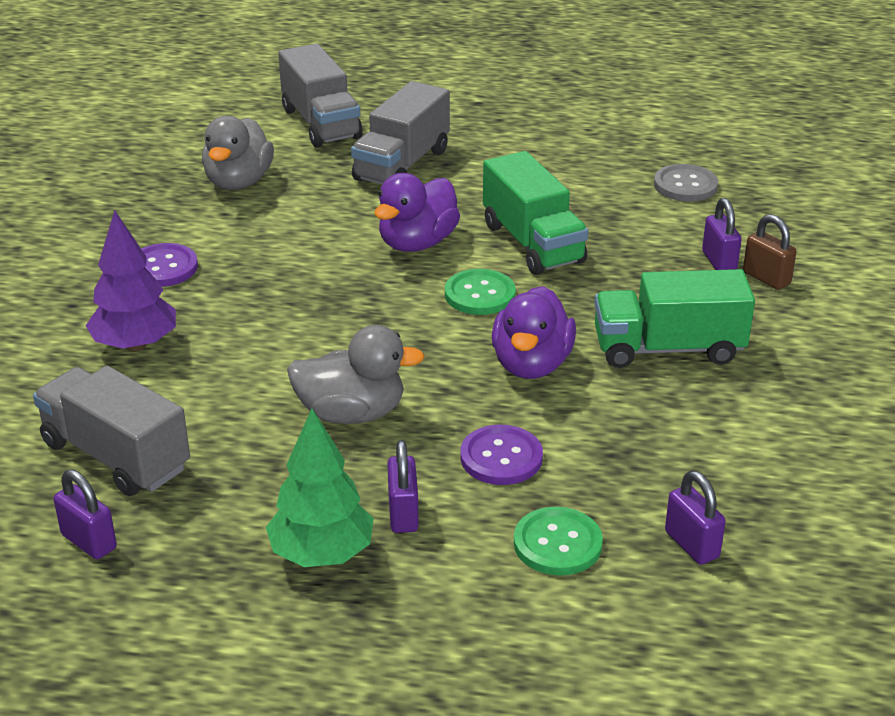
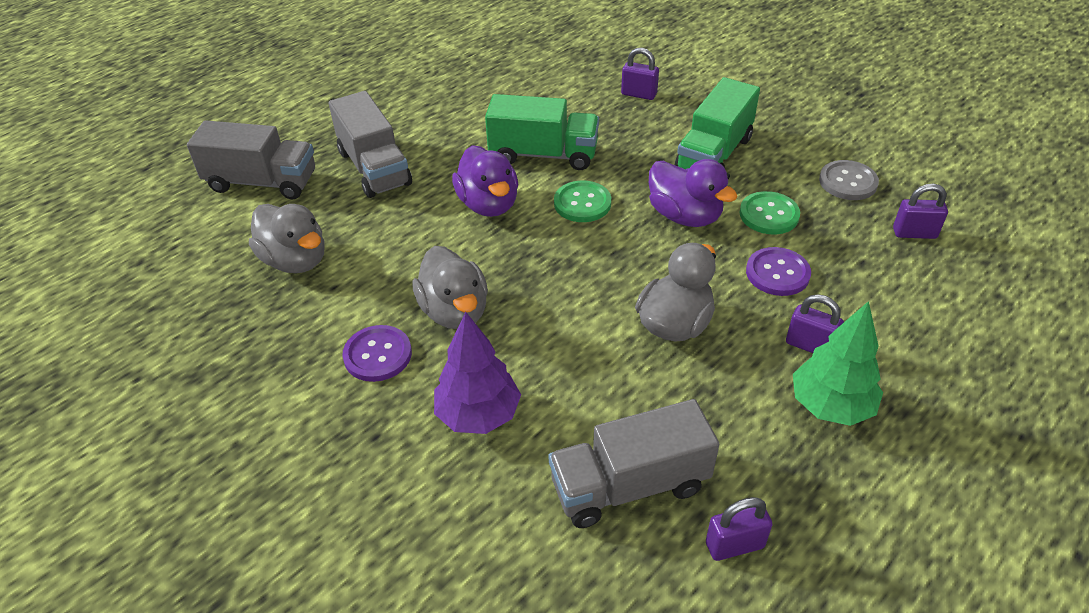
camera: 55 degrees left, 10 degrees up
(250, 283) = (454, 311): none -> grey duck
(557, 544) = (883, 287): green button -> green button (769, 215)
(685, 185) = (541, 67): grey button -> grey button (848, 182)
(766, 278) = (672, 86): brown padlock -> none

